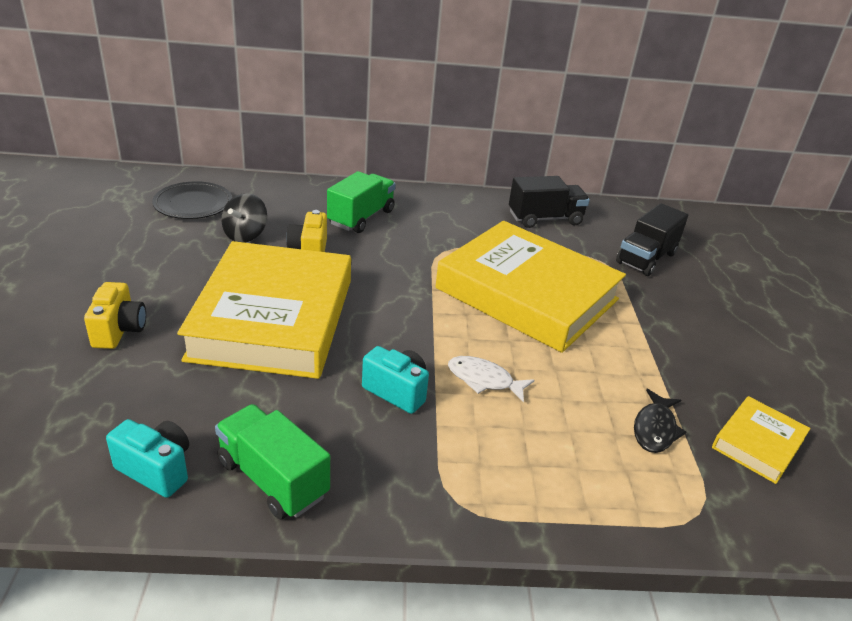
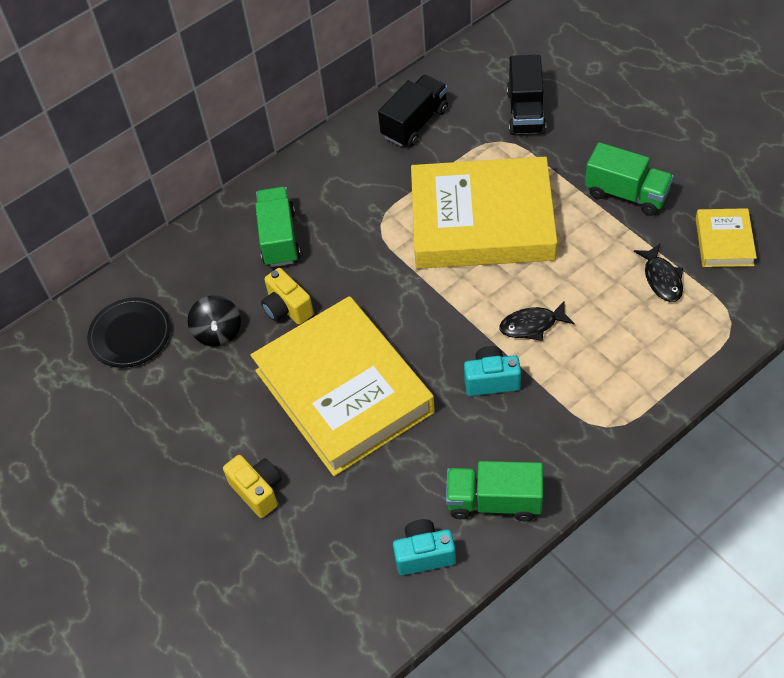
camera: 30 degrees left, 20 degrees up
(484, 380) = (532, 325): white fish -> black fish
(684, 352) = (626, 194): none -> green truck

